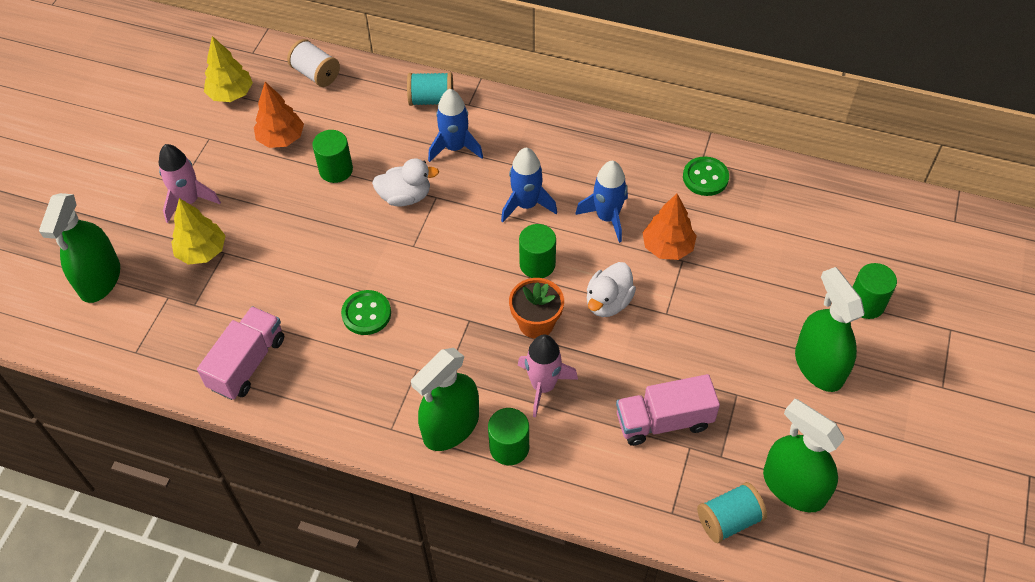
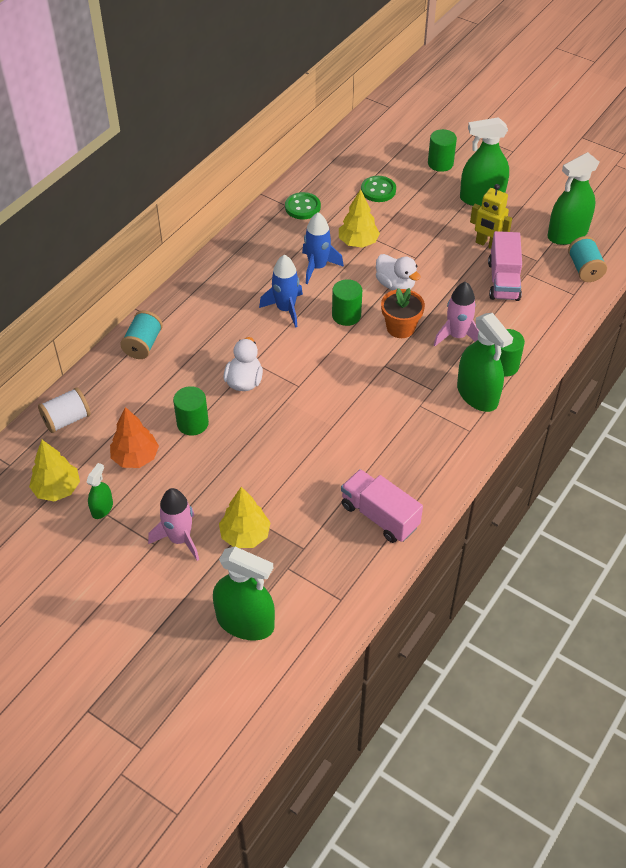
camera: 75 degrees left, 5 degrees down
(215, 133) = (102, 508): none -> green spray bottle
(366, 314) = (356, 428): green button -> green button (378, 190)
(455, 147) = (205, 340): blue rocket -> none
(667, 247) = (358, 242): orange tree -> yellow tree
(726, 389) = (487, 244): none -> yellow robot

